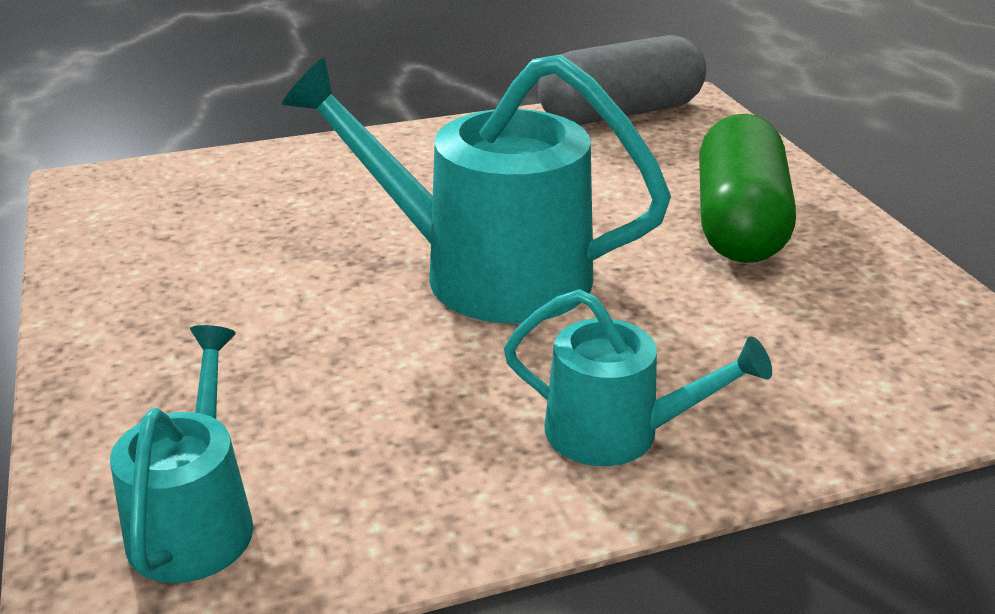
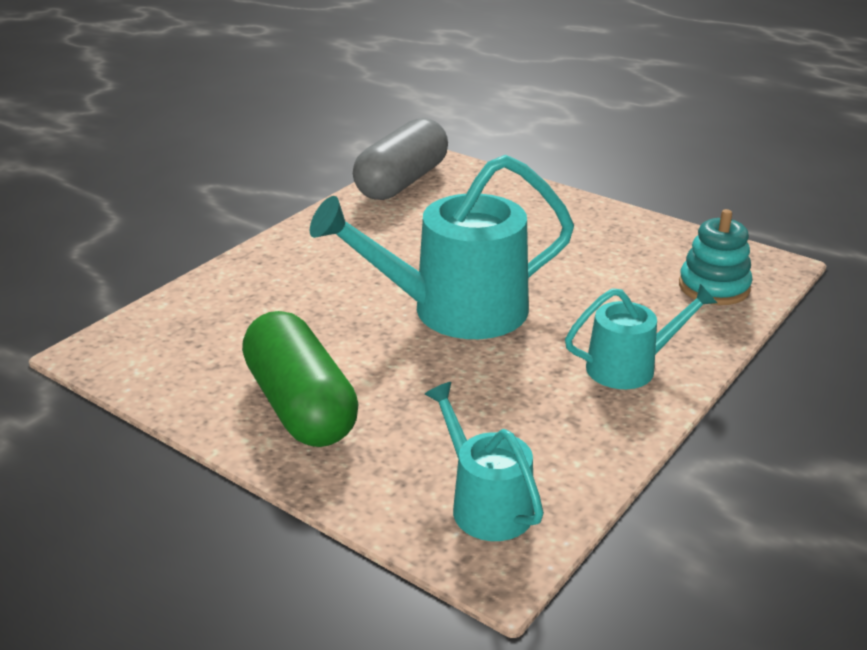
camera: 35 degrees left, 0 degrees up
(739, 223) = (553, 231): green capsule -> green capsule (300, 405)
(893, 375) = (713, 287): none -> turquoise stacking toy

